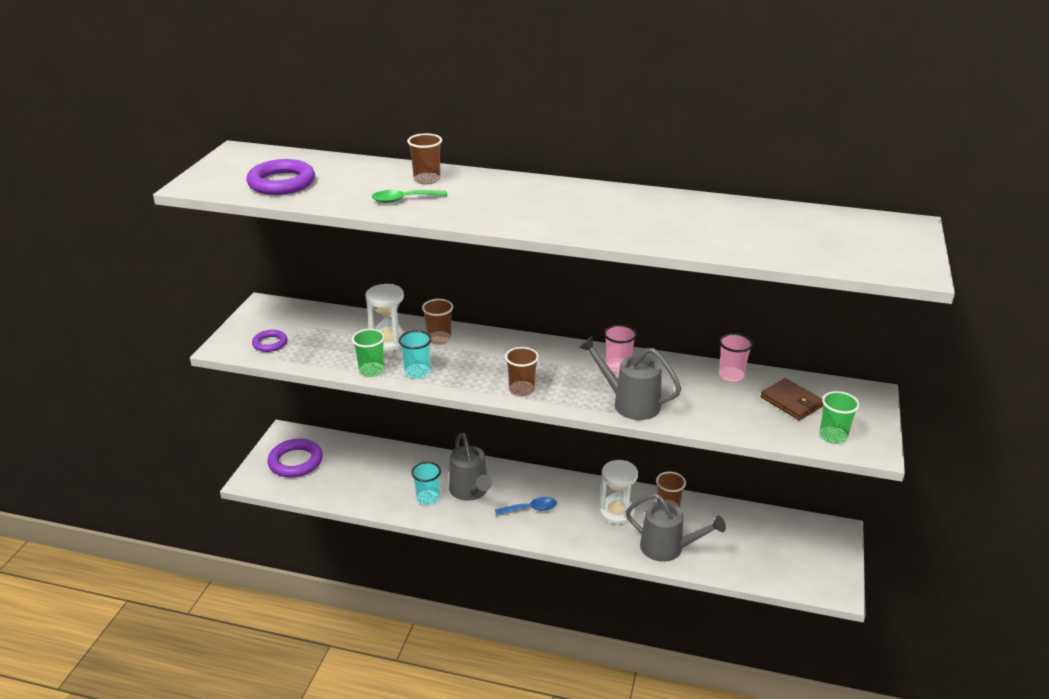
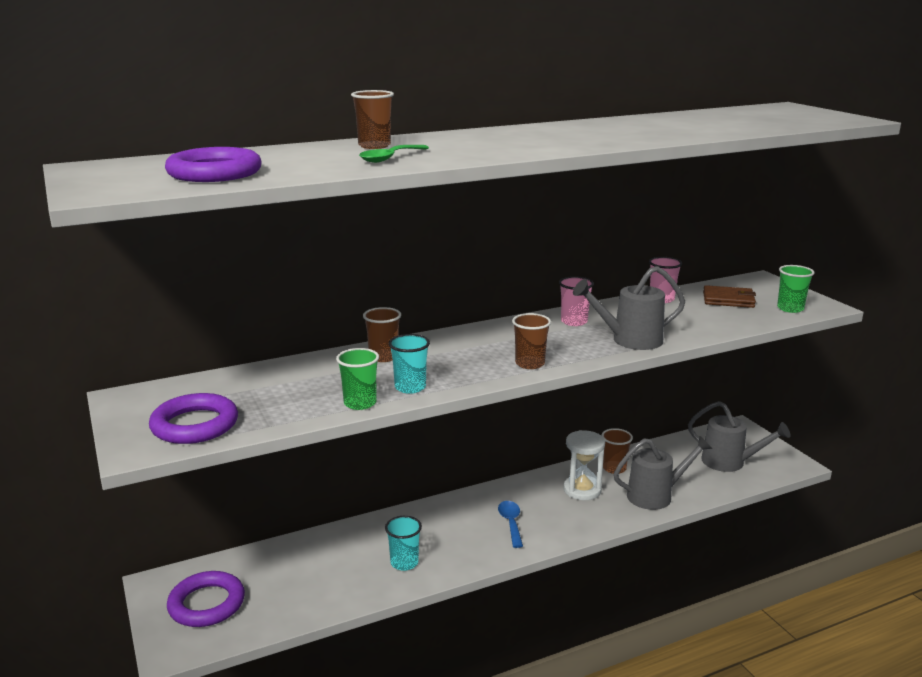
camera: 40 degrees left, 10 degrees down
(270, 343) = (195, 425): purple ring -> purple ring, size x1.74
(388, 341) = (335, 376): white hourglass -> none
(470, 492) = (438, 537): grey watering can -> grey watering can (730, 462)
(530, 509) = (511, 523): blue spoon -> blue spoon turned 45 degrees counterclockwise

